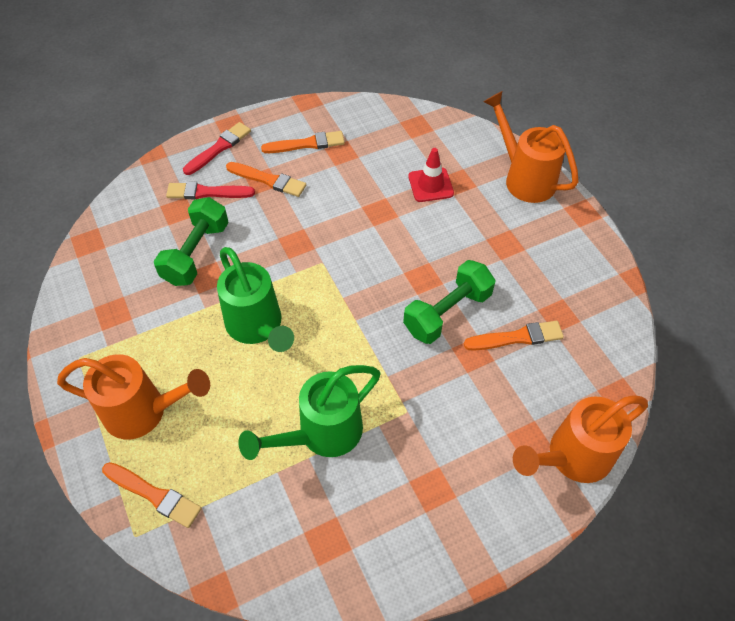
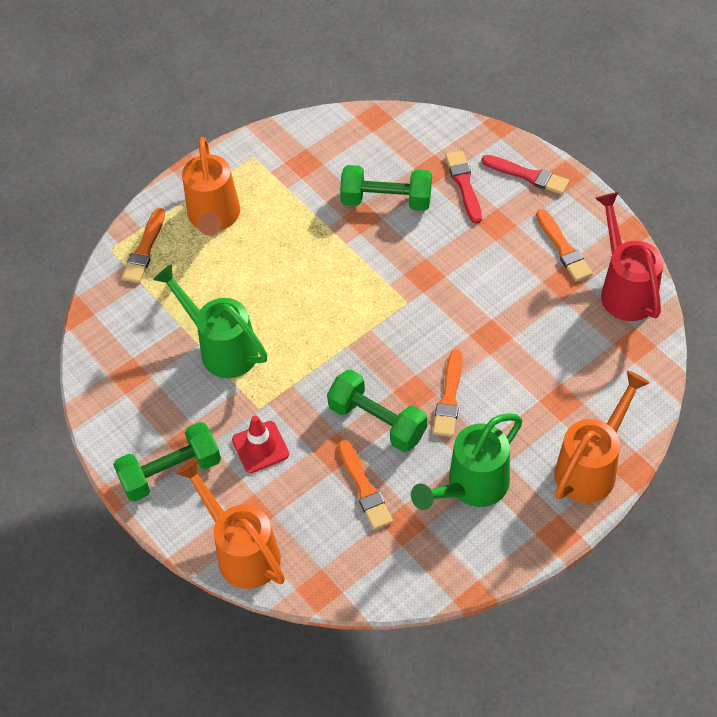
camera: 80 degrees right, 0 degrees up
(257, 326) = (318, 271): green watering can -> green watering can (471, 486)
(268, 180) = (499, 229): orange brush -> orange brush (449, 397)
(362, 118) = (625, 289): none -> red watering can
(430, 185) = (545, 375): red traffic cone -> red traffic cone (260, 447)
(466, 513) = (171, 472): none -> green dumbbell

